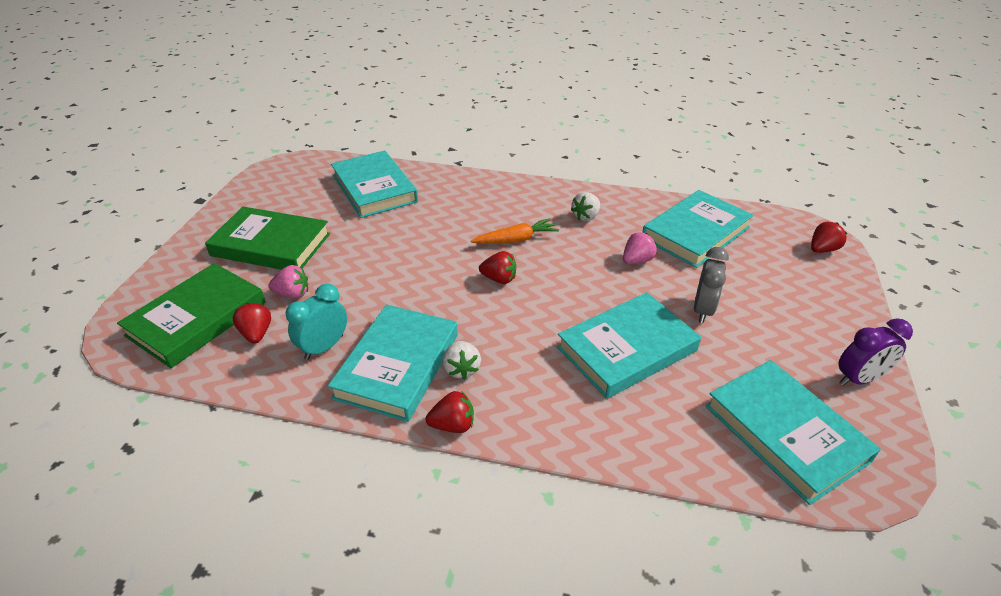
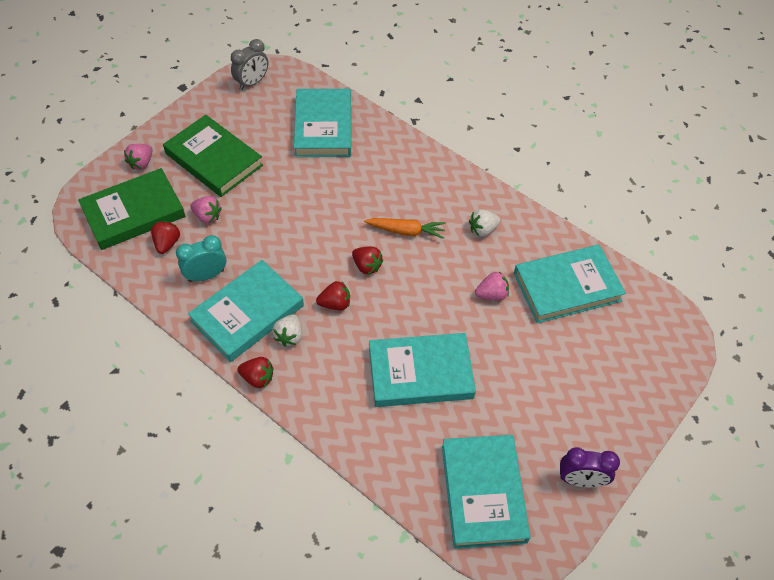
camera: 25 degrees right, 15 degrees up
(184, 272) = (141, 163): none -> pink strawberry
(703, 310) = (508, 365): grey clock -> grey clock (252, 83)
(822, 249) = (669, 352): red strawberry -> red strawberry (335, 304)

